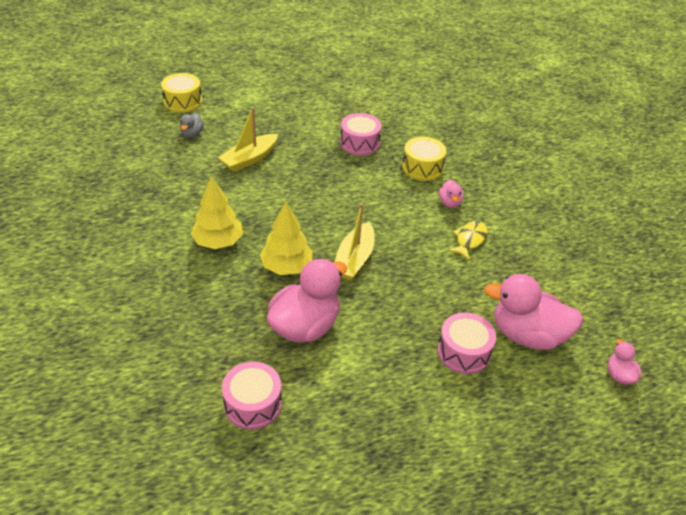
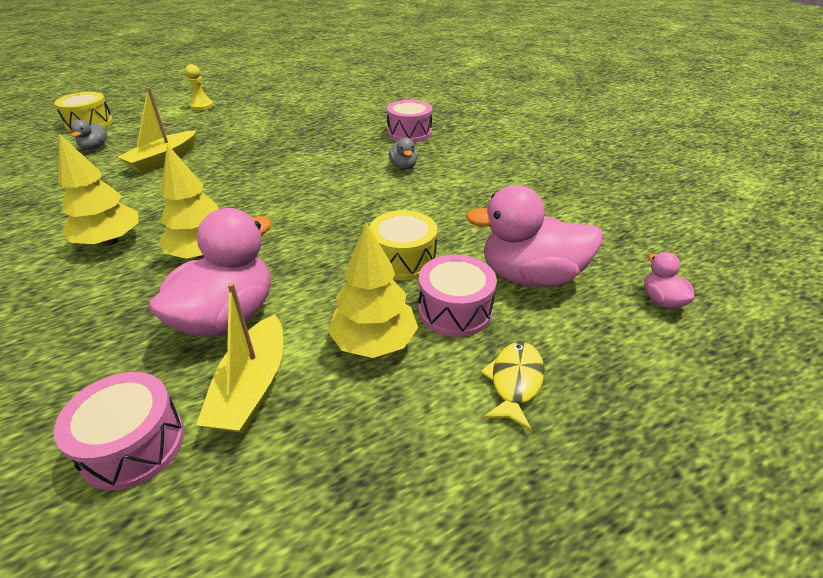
camera: 10 degrees left, 5 degrees down
(277, 93) = (202, 106): none -> yellow pawn
(354, 259) = (295, 233): yellow boat -> yellow boat (252, 387)
(359, 143) = (295, 132): pink drum -> pink drum (409, 133)
(403, 366) = (374, 342): none -> yellow tree
(422, 167) = (367, 143): yellow drum -> yellow drum (403, 259)
(449, 203) = (403, 166): pink duck -> grey duck
(469, 240) = (434, 195): yellow fish -> yellow fish (515, 382)

